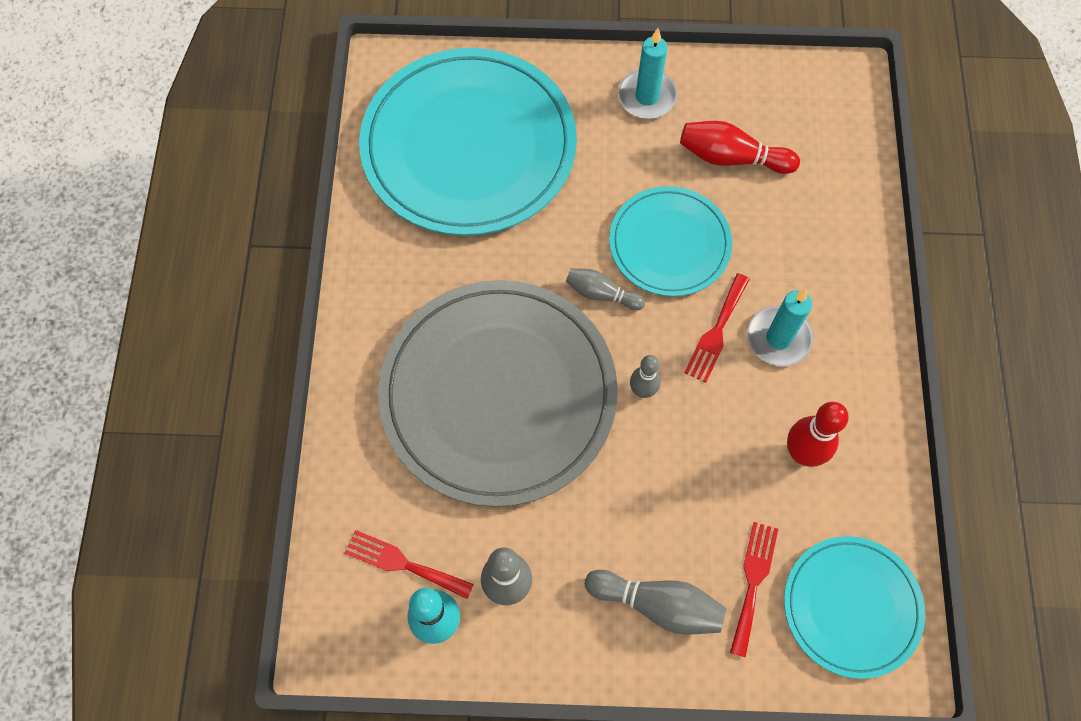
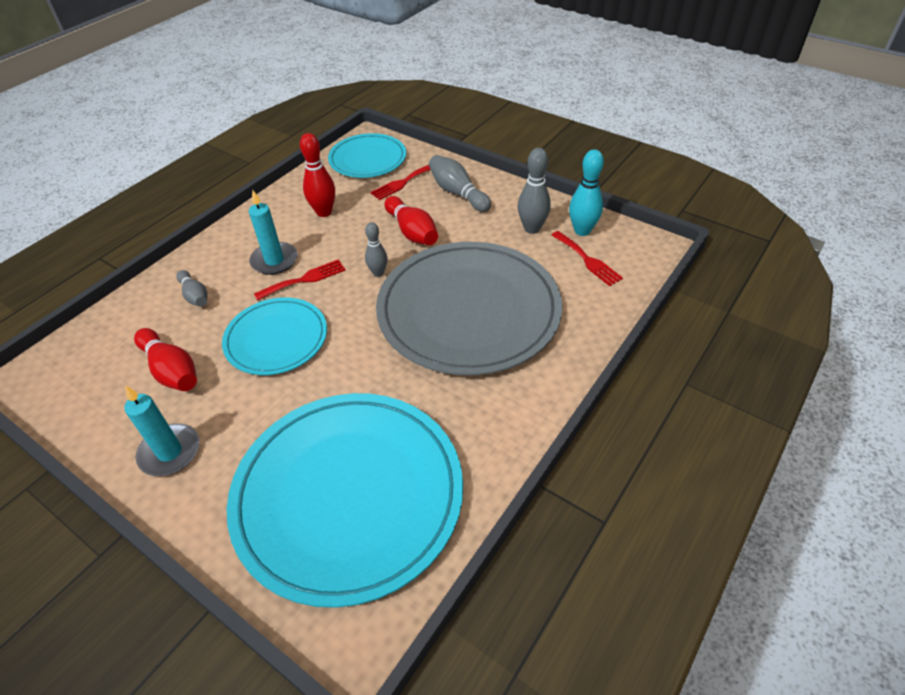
camera: 145 degrees left, 20 degrees down
(601, 294) = (351, 332): grey bowling pin -> grey bowling pin (195, 295)
(658, 484) = (412, 232): none -> red bowling pin

